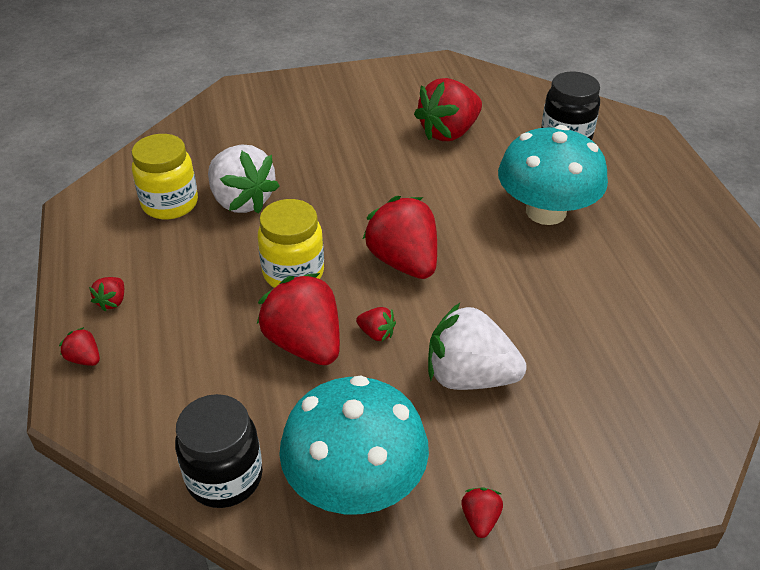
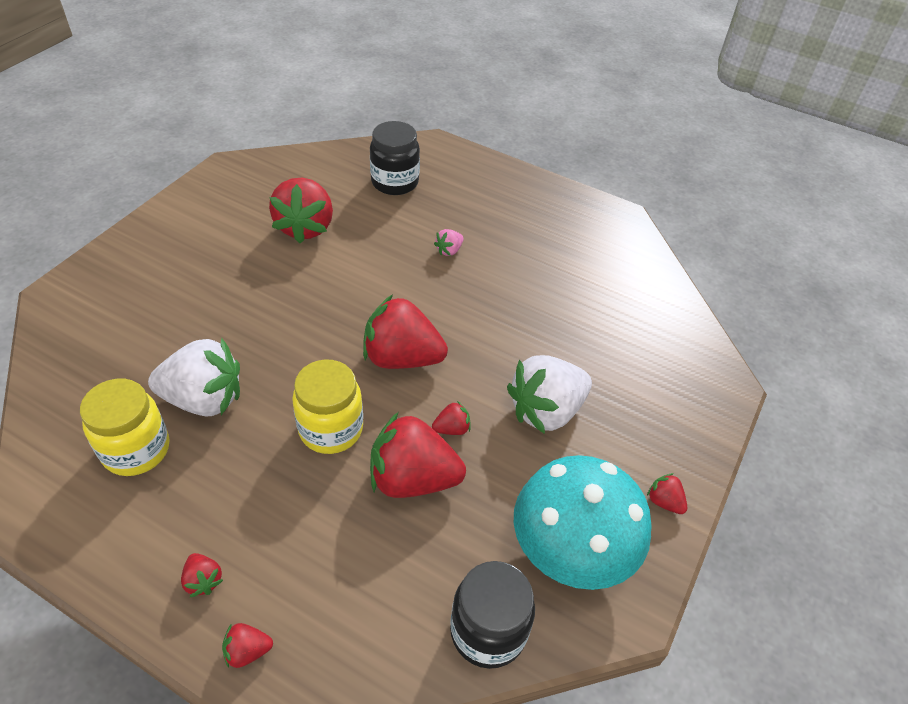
camera: 50 degrees left, 5 degrees up
(546, 211) = (449, 250): turquoise mushroom -> pink strawberry

